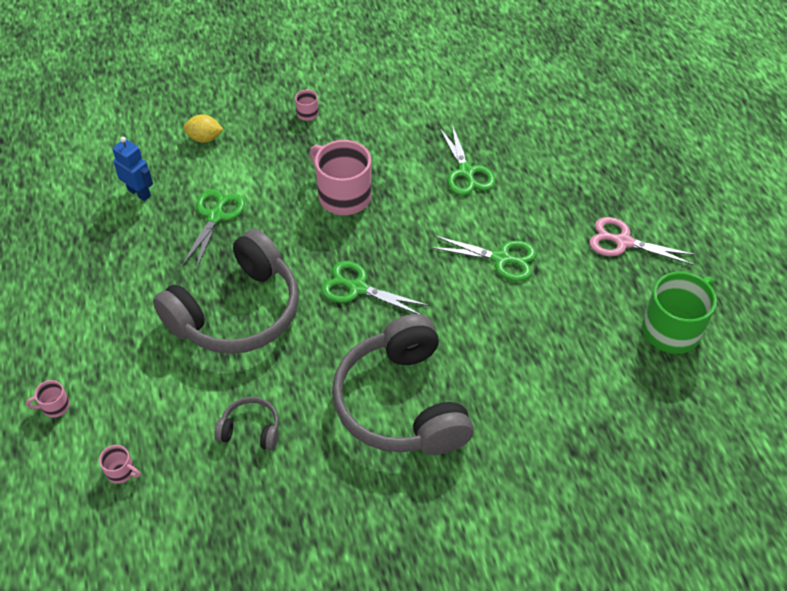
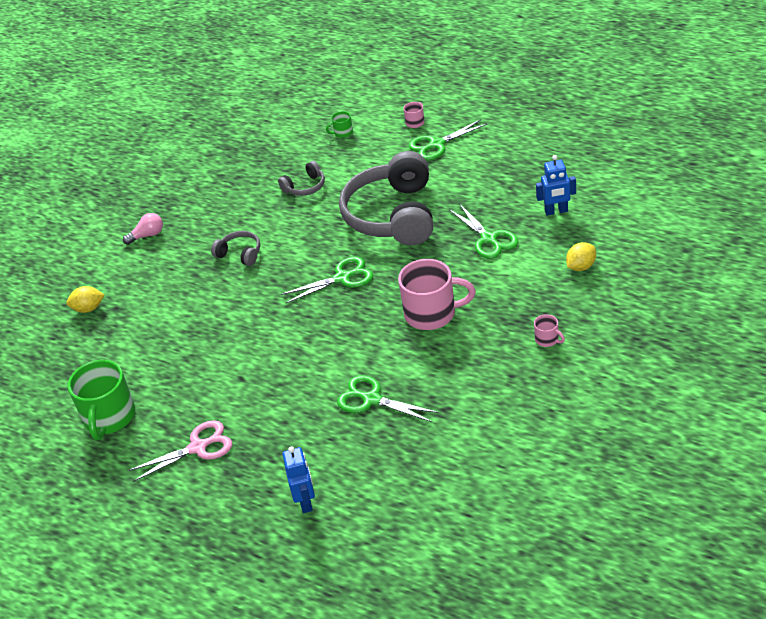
camera: 140 degrees right, 10 degrees down
(121, 471) = (342, 132): pink mug -> green mug
(402, 403) = (240, 254): grey headphones -> grey headphones, size x0.43
(457, 529) = (147, 235): none -> pink light bulb
(501, 259) = (273, 366): green scissors -> green scissors (437, 145)
(586, 145) = (306, 501): none -> blue robot
(600, 479) = (88, 308): none -> yellow lemon

